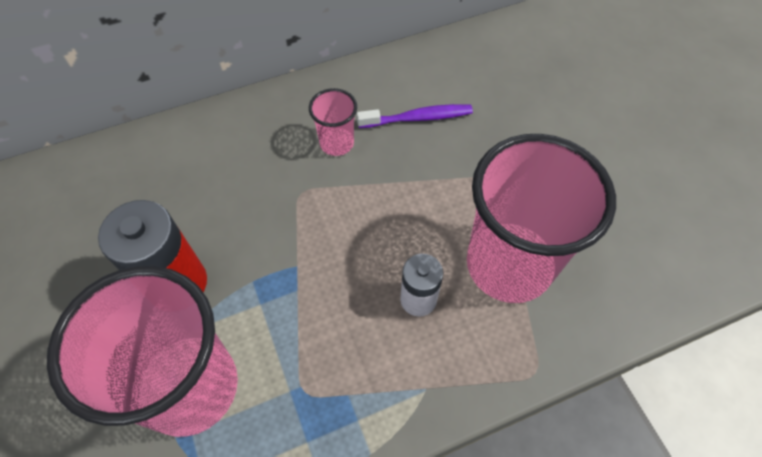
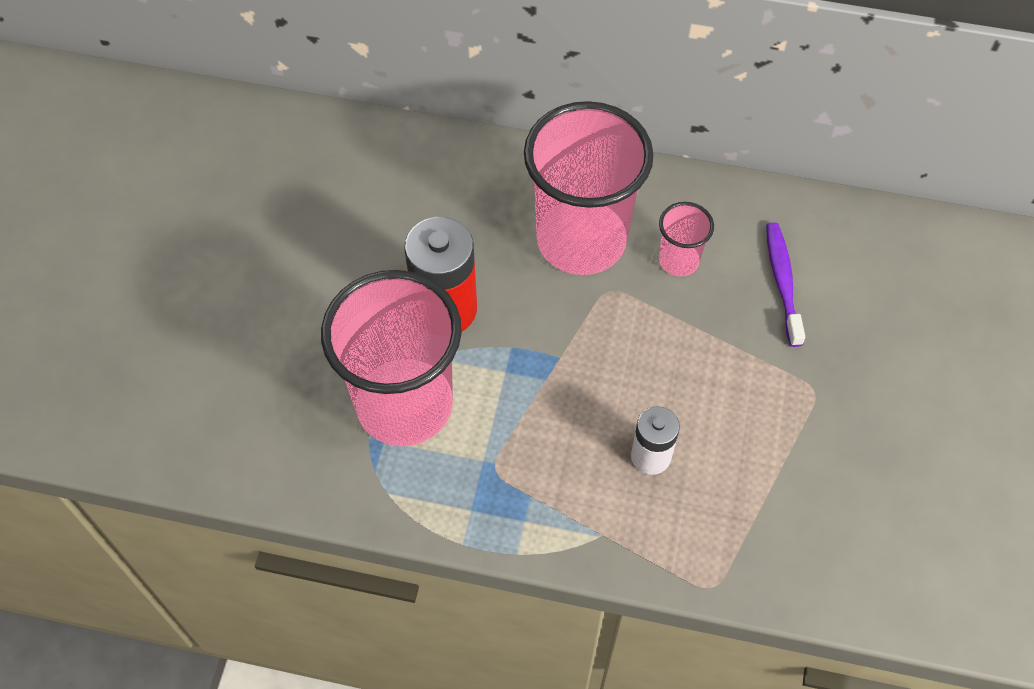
camera: 35 degrees right, 0 degrees up
(418, 118) = (782, 282): purple toothbrush -> purple toothbrush turned 120 degrees counterclockwise
(509, 265) = (763, 480): pink cup -> pink cup (581, 240)

